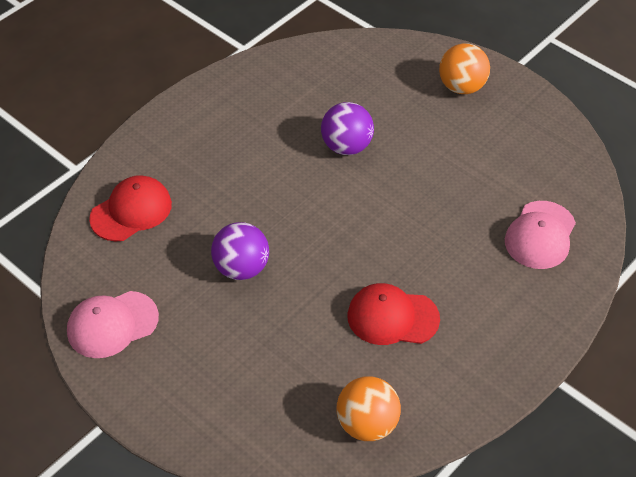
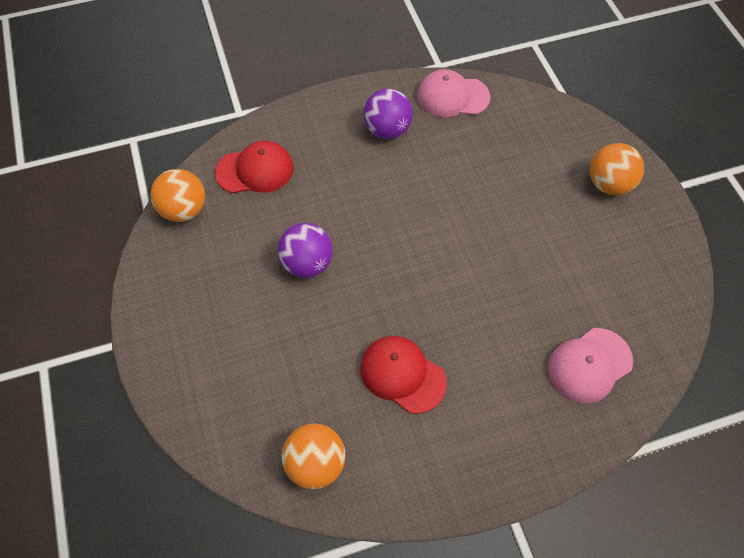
camera: 30 degrees right, 10 degrees up
(84, 277) = (184, 210): none -> orange ball
(112, 324) = (177, 262): pink cap -> pink cap (452, 96)
(346, 146) = (467, 194): purple ball -> purple ball (387, 130)

